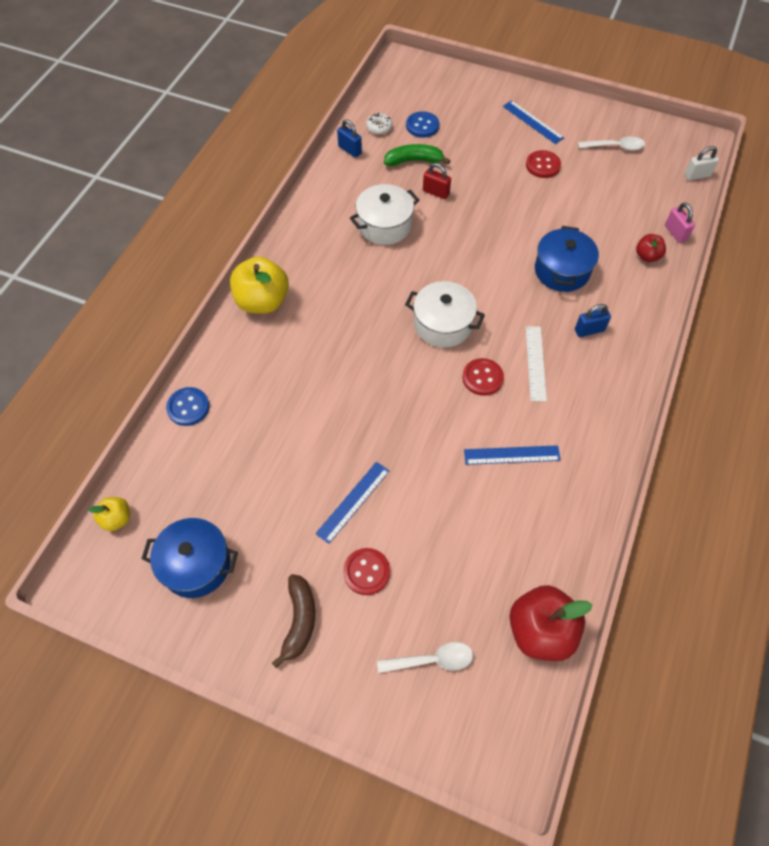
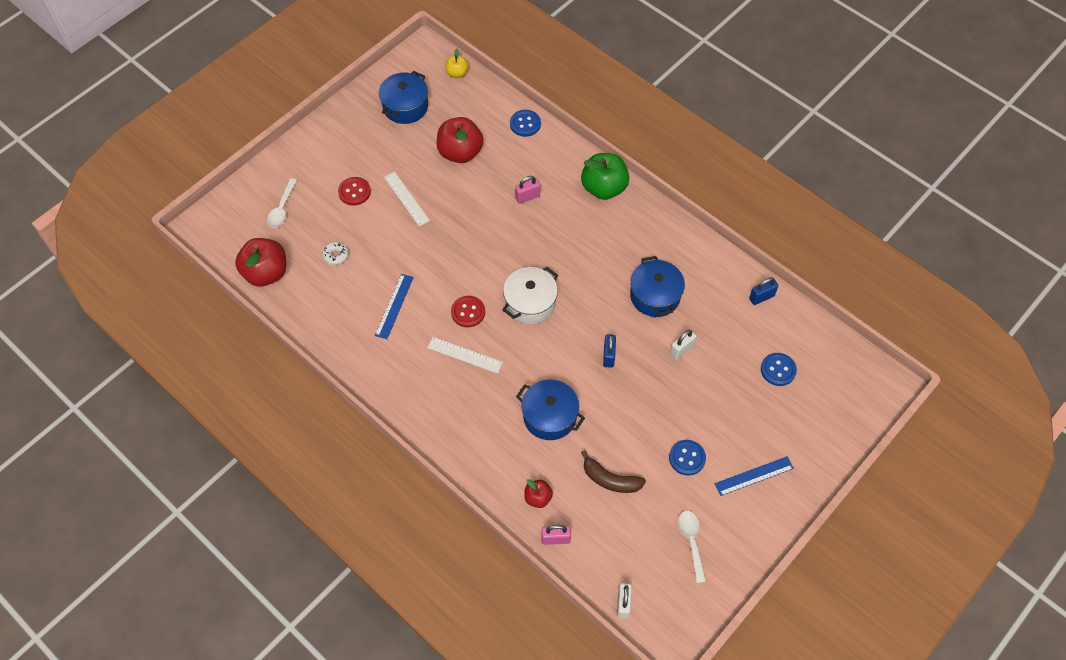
camera: 110 degrees right, 0 degrees up
(257, 465) = (460, 152): none -> red apple
(262, 301) = (604, 188): yellow apple -> green apple
(299, 621) = (342, 149): brown banana -> brown banana (610, 479)
(301, 370) = (527, 197): none -> pink padlock
(353, 502) = (406, 199): blue ruler -> white ruler
(379, 127) = (786, 331): white donut -> white donut (336, 255)
(384, 225) = (655, 296): white pot -> blue pot
(414, 161) = (730, 346): green banana -> none
(436, 192) = (681, 350): red padlock -> white padlock
(543, 165) = (687, 458): red button -> blue button
(589, 330) = (478, 409): blue padlock -> blue padlock (608, 356)
(615, 147) = (691, 542): white spoon -> white spoon turned 150 degrees clockwise

